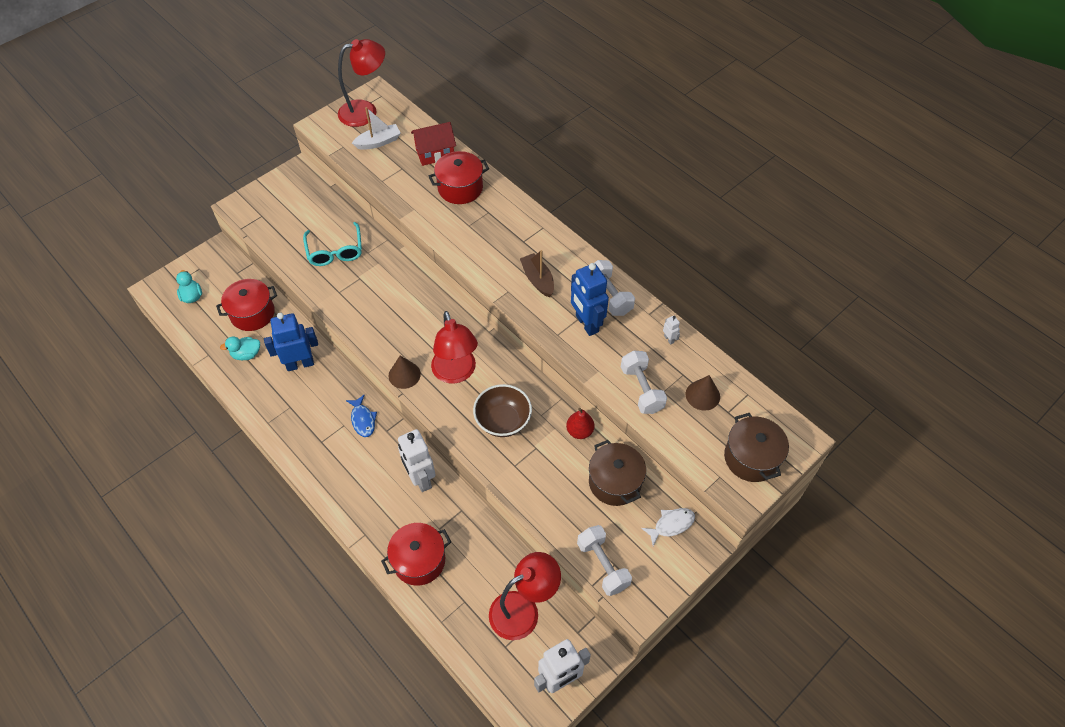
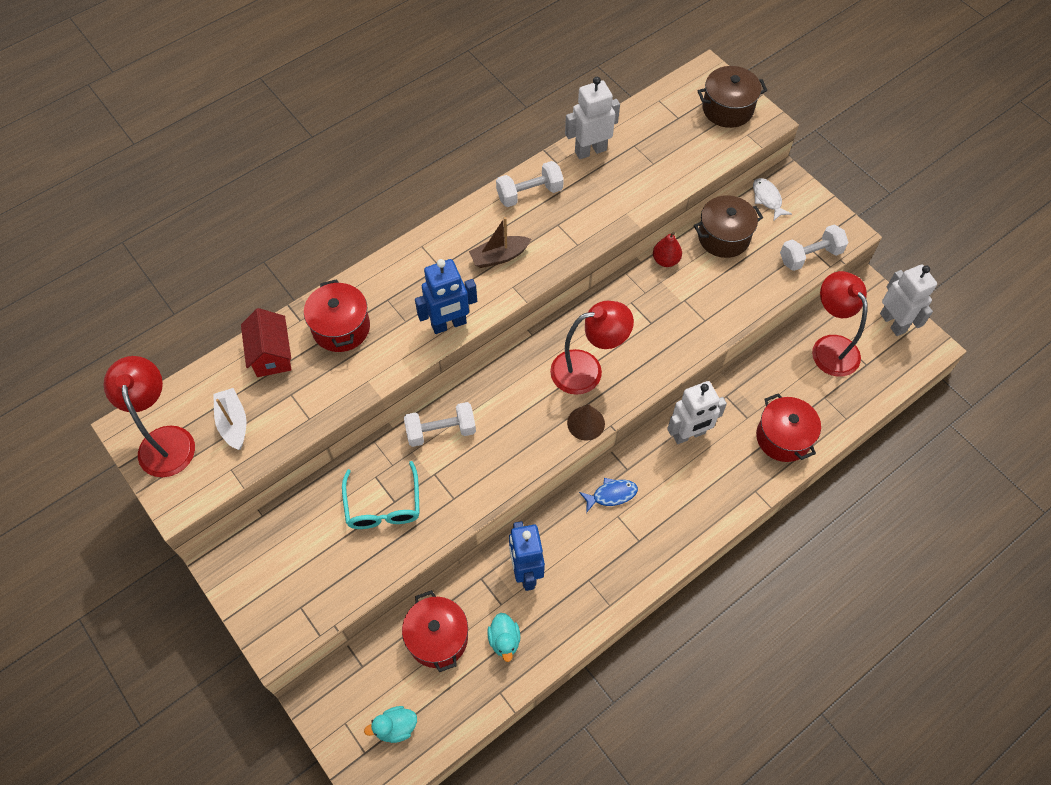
camera: 85 degrees left, 5 degrees up
(335, 251) = (383, 505): turquoise glasses -> turquoise glasses turned 90 degrees clockwise
(503, 421) = (651, 327): brown bowl -> none
(586, 324) = (565, 217): blue robot -> blue robot (449, 324)
(641, 389) = (650, 180): white dumbbell -> white dumbbell (441, 431)
(669, 339) = (590, 150): white robot -> white robot, size x2.42
(702, 395) = (659, 134): brown cone -> none

